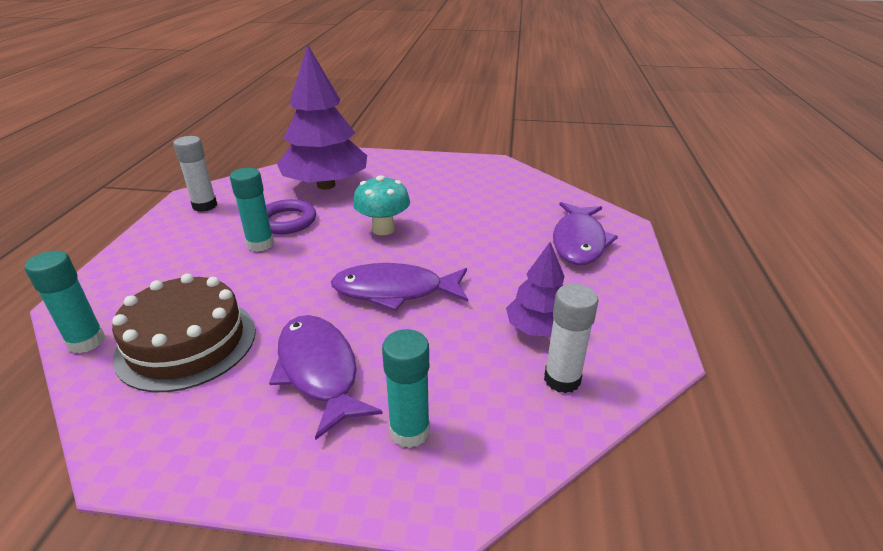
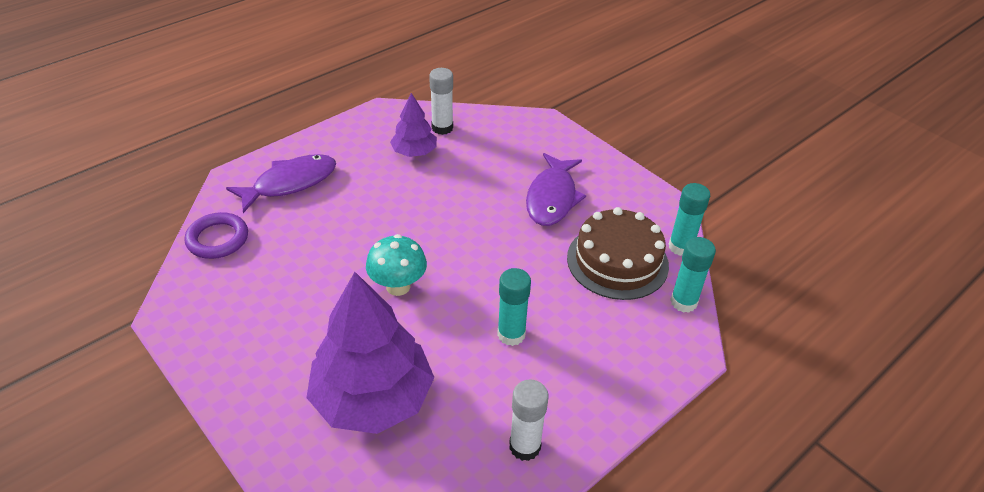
camera: 140 degrees left, 10 degrees up
(287, 221) = (464, 355): purple ring -> purple ring (218, 239)
(394, 291) = (459, 221): purple fish -> none
(409, 431) = (535, 149): turquoise glue stick -> turquoise glue stick (681, 247)

